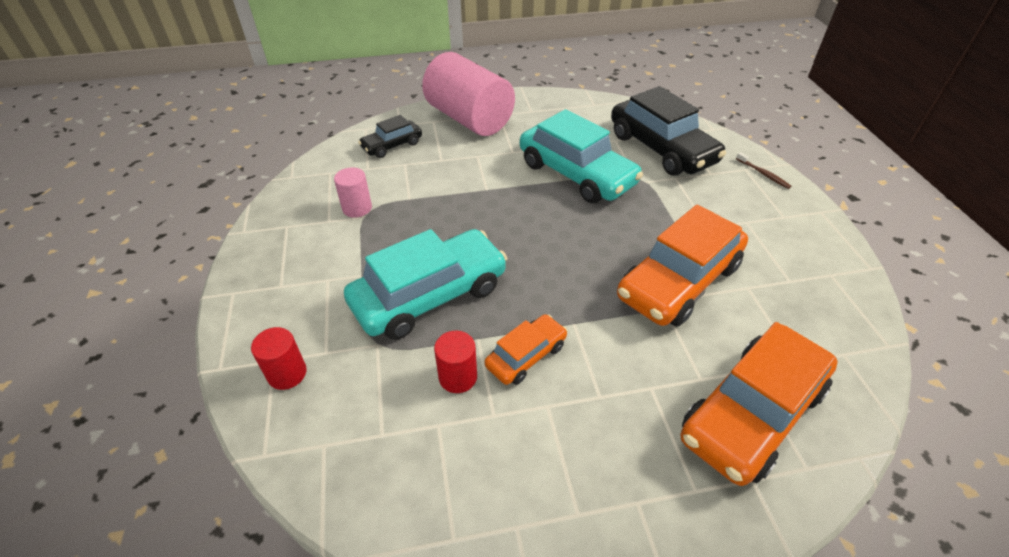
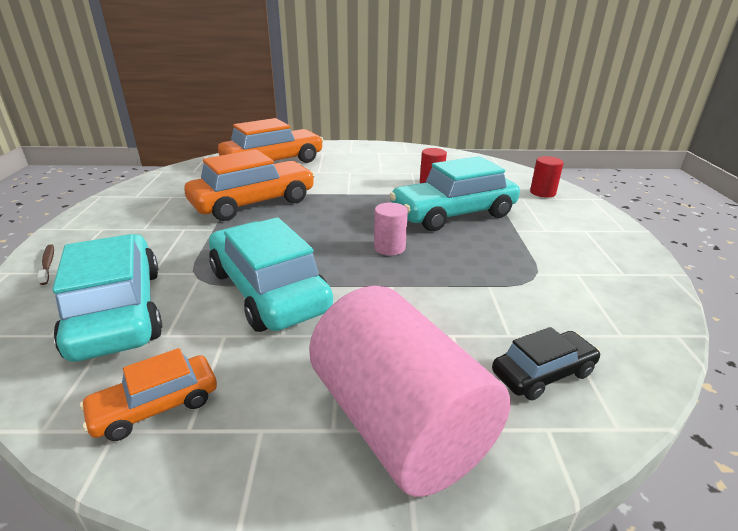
camera: 170 degrees left, 15 degrees down
(357, 208) = (550, 282): pink cylinder -> pink cylinder (389, 248)
(526, 356) = (386, 185): orange car -> orange car (156, 406)
(661, 148) = (118, 311): black car -> turquoise car

